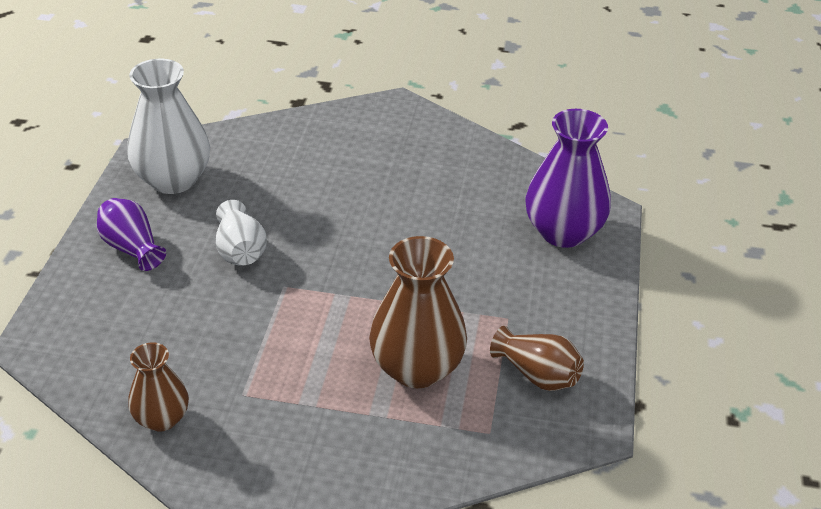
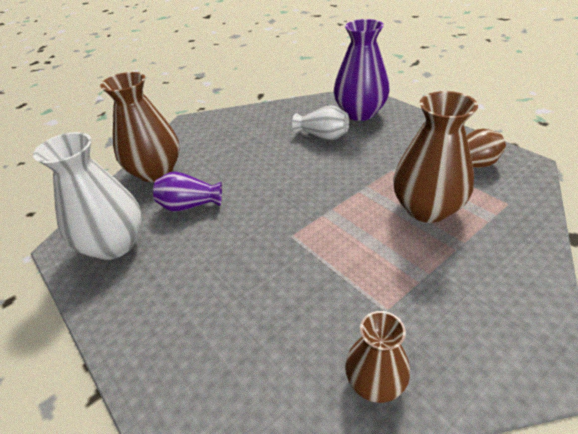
camera: 45 degrees left, 0 degrees up
(132, 248) = (153, 304): purple vase -> purple vase (190, 205)
(240, 250) = (231, 242): white vase -> white vase (323, 136)
(290, 138) = (156, 172): none -> brown vase

